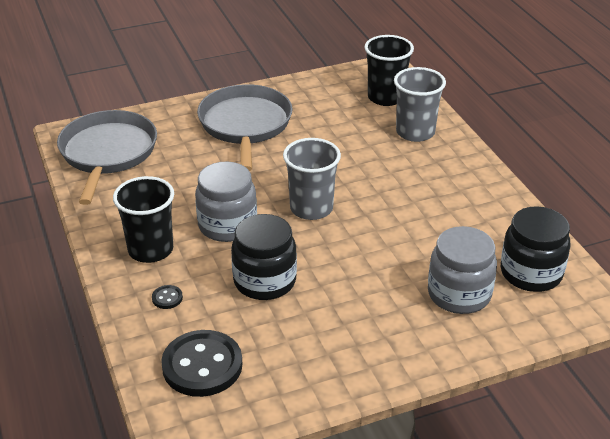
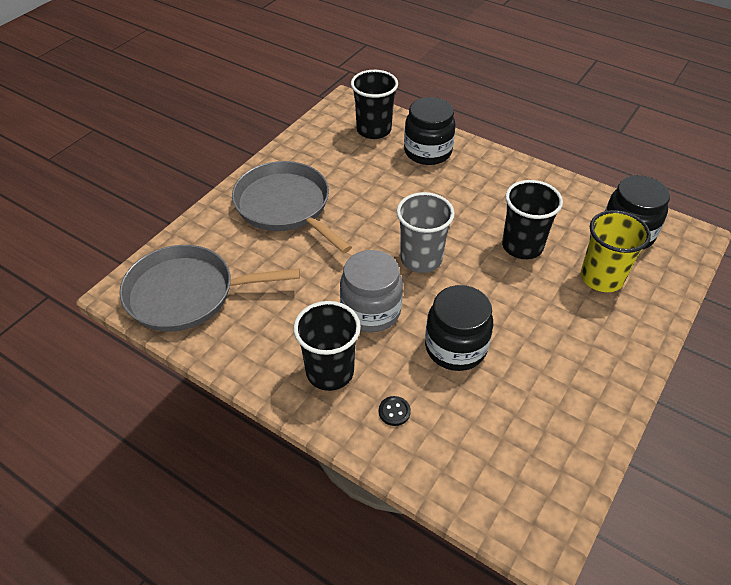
camera: 35 degrees left, 10 degrees up
(107, 153) = (186, 294): grey pan -> grey pan turned 60 degrees counterclockwise
(202, 365) = (491, 459): black button -> none
(413, 238) = (522, 246): none -> black cup
(415, 132) = (427, 152): grey cup -> black jar
(459, 294) = (601, 278): grey jar -> yellow cup

